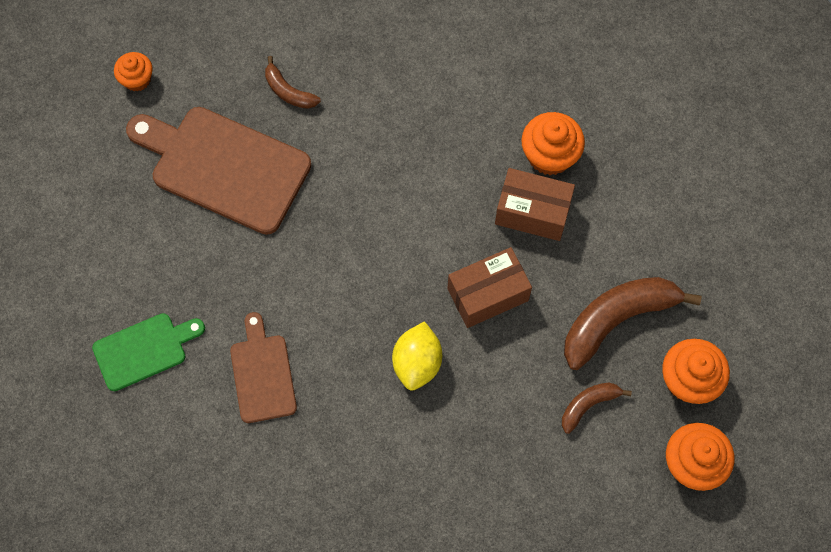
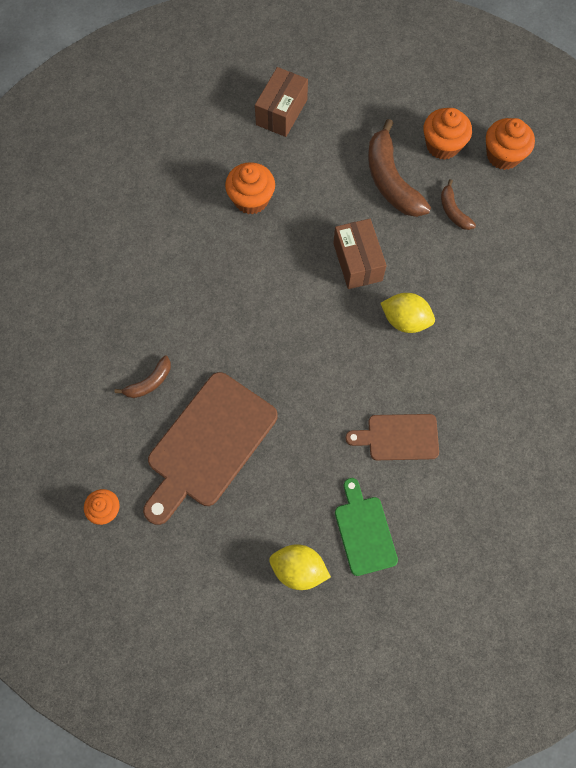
camera: 80 degrees left, 0 degrees up
(93, 286) = (298, 569): none -> yellow lemon
(532, 212) = (296, 219): brown box -> brown box (281, 112)

